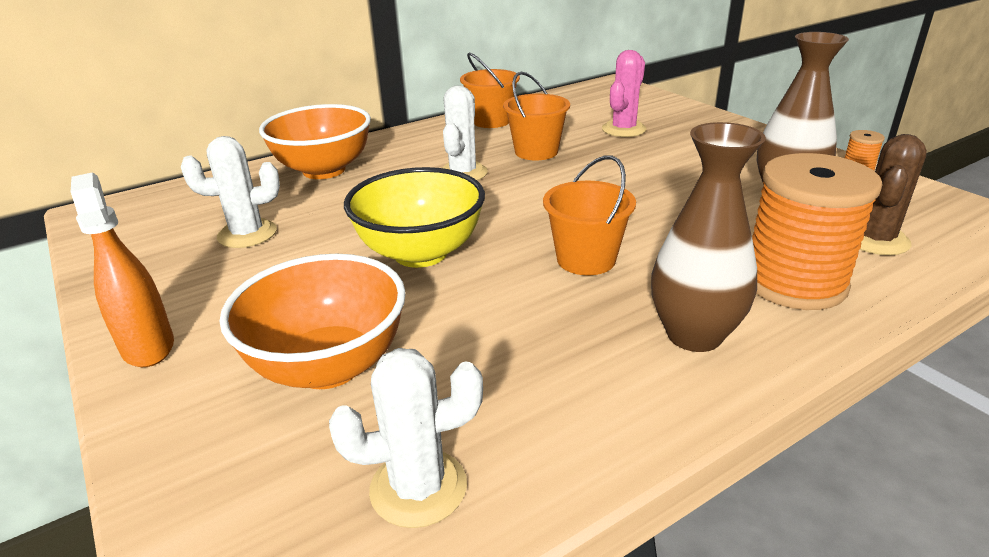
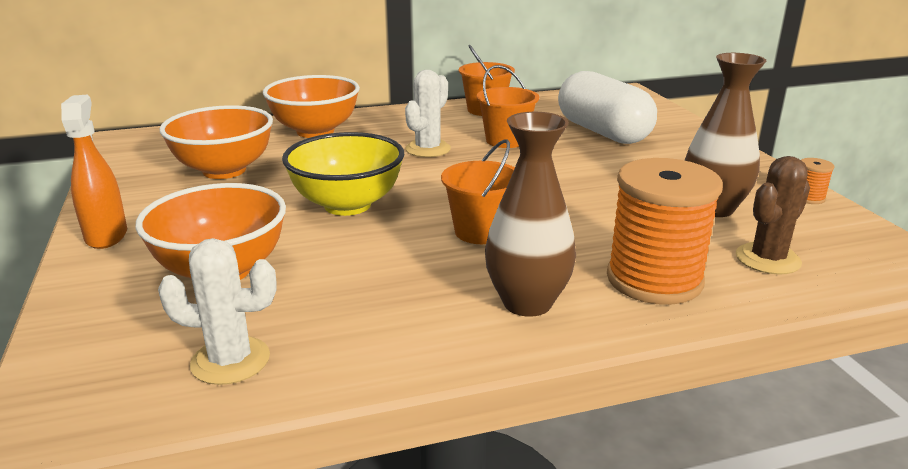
camera: 15 degrees right, 5 degrees down
(247, 234) = (224, 170): white cactus -> orange bowl
(623, 129) = (603, 132): pink cactus -> white capsule

